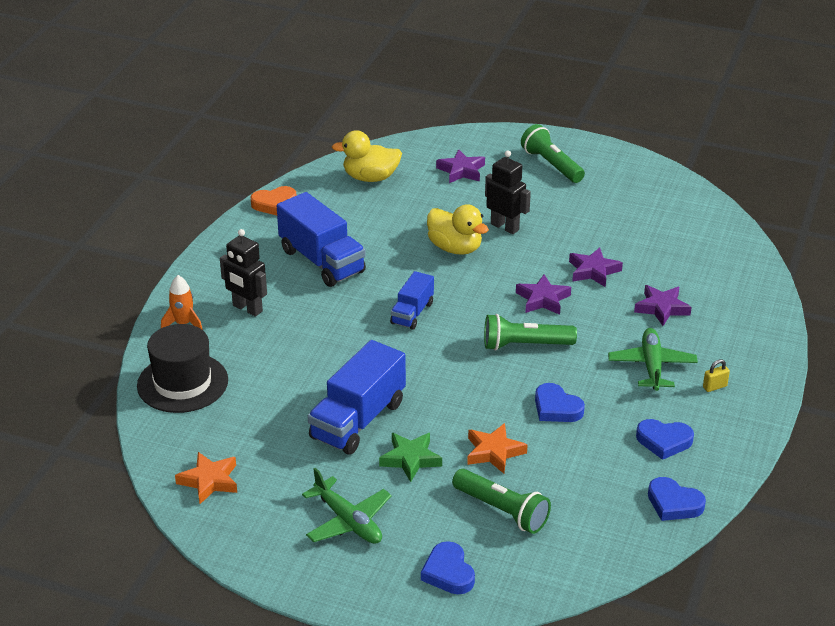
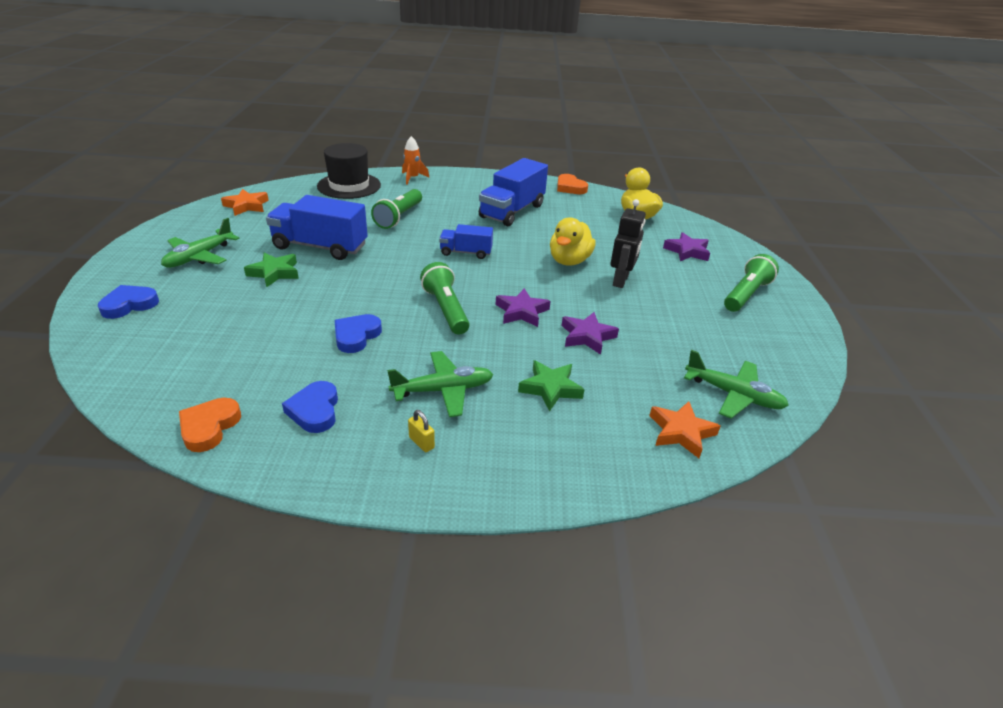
camera: 70 degrees right, 0 degrees up
(247, 308) = (439, 194): black robot -> none
(494, 452) = (287, 309): orange star -> orange star (681, 432)
(502, 511) = (206, 322): green flashlight -> green flashlight (399, 217)
(661, 308) = (550, 388): purple star -> green star
(674, 503) = (209, 427): blue heart -> orange heart
(689, 221) = (733, 395): none -> green plane

